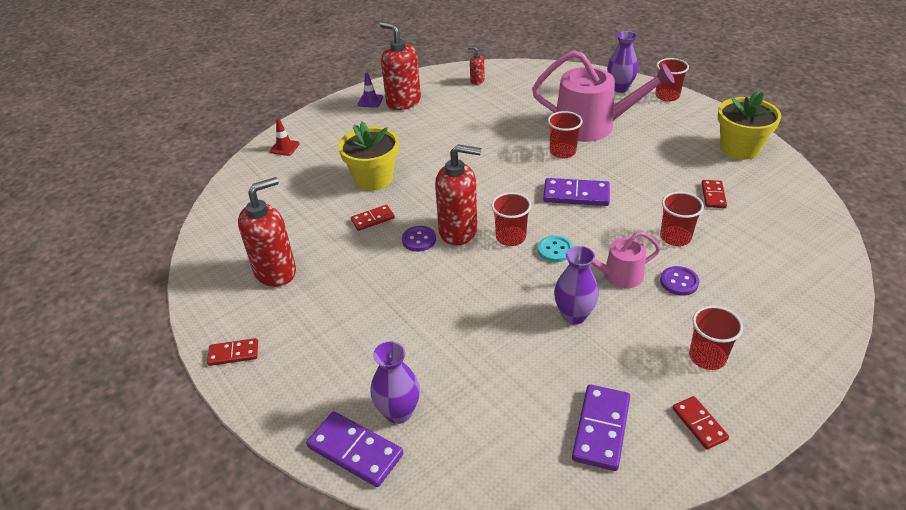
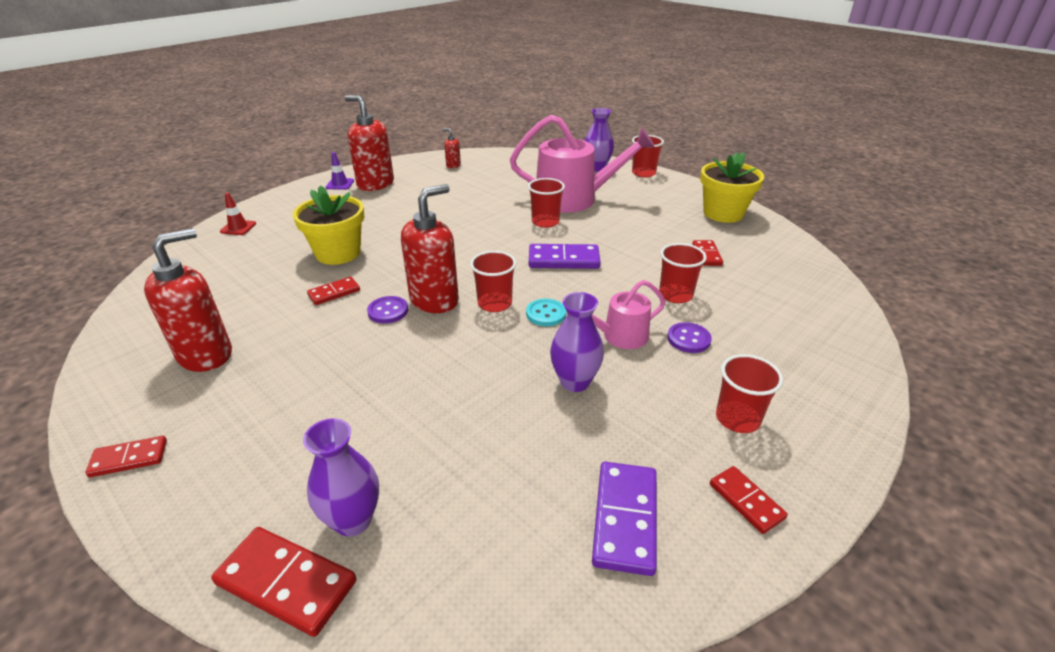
camera: 10 degrees left, 5 degrees down
(355, 451) = (286, 583): purple domino -> red domino
(458, 231) = (434, 300): red soap dispenser -> red soap dispenser turned 45 degrees counterclockwise

